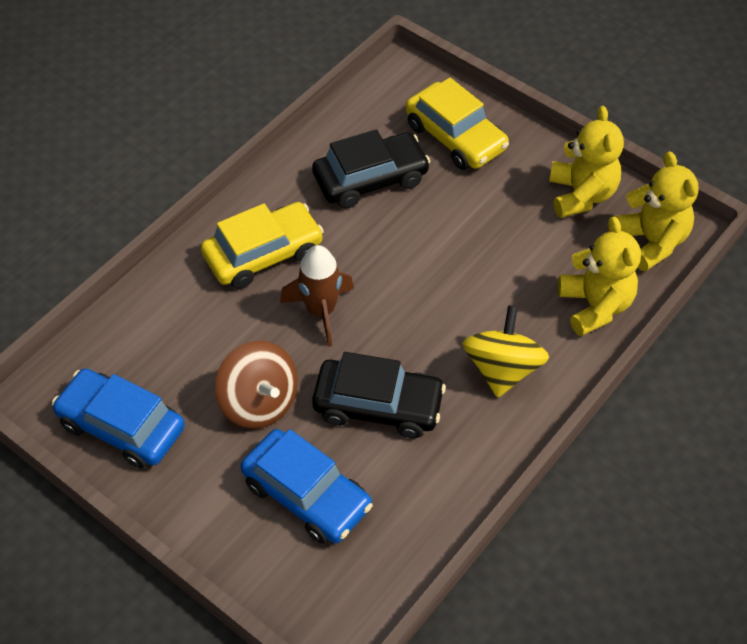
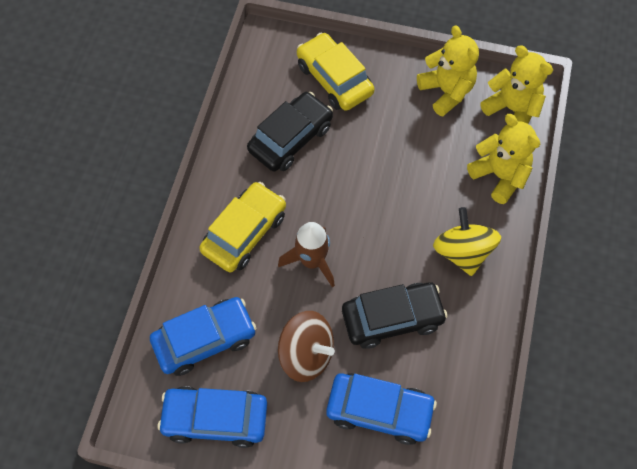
camera: 25 degrees left, 10 degrees up
(157, 343) = (204, 339): none -> blue car
(455, 137) = (334, 79): yellow car -> yellow car turned 150 degrees counterclockwise

